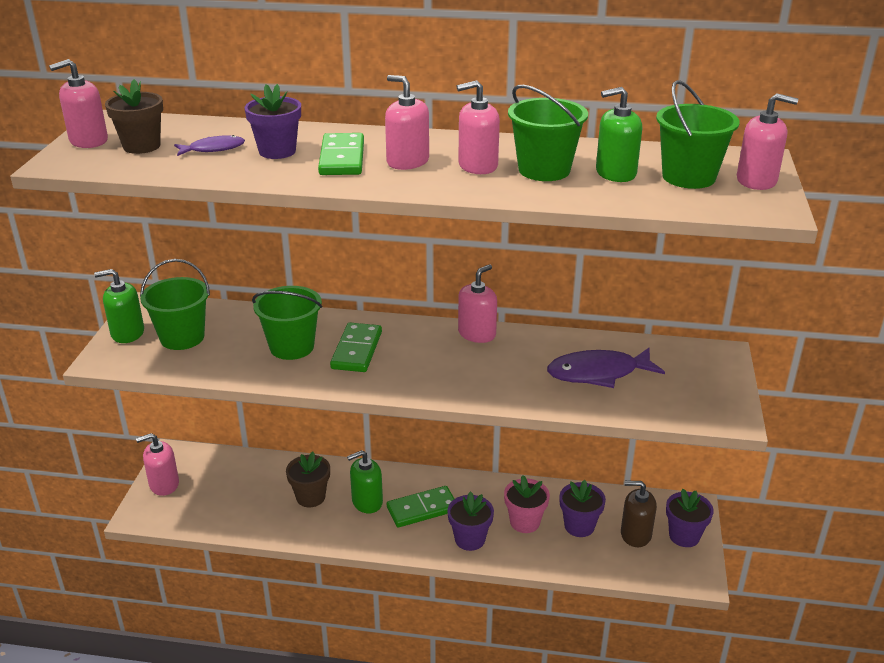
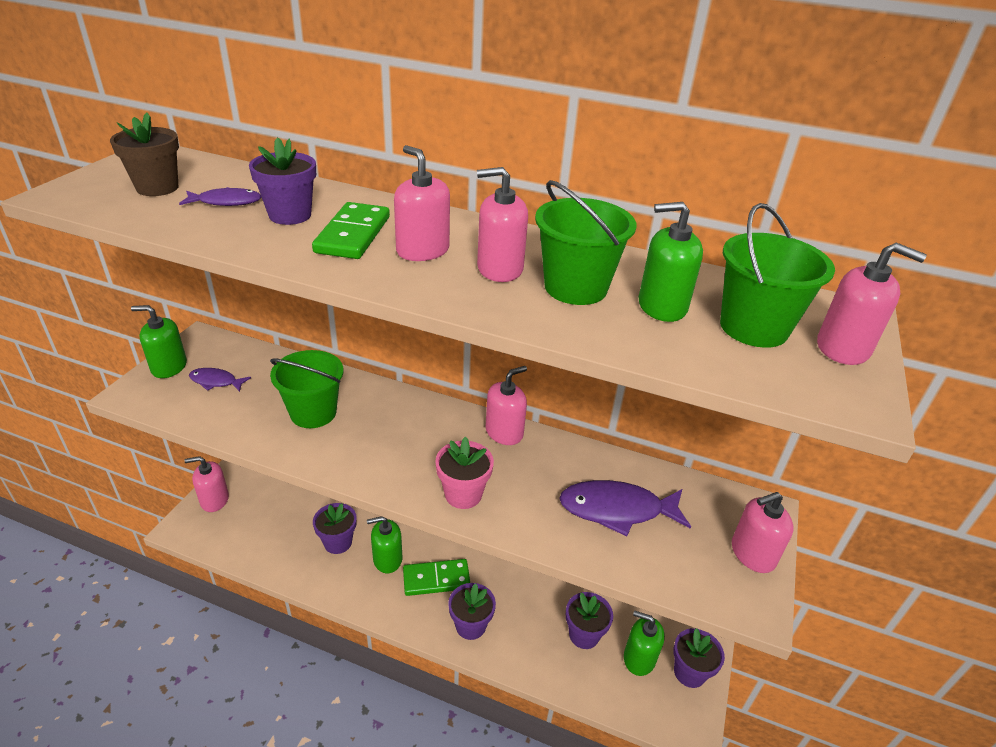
camera: 10 degrees right, 5 degrees up
(88, 141) = (111, 173): pink soap dispenser -> pink soap dispenser (752, 553)
(182, 337) = (216, 381): green bucket -> purple fish
(310, 497) = (338, 542): brown flower pot -> purple flower pot
(356, 350) = (374, 429): green domino -> none
(525, 522) = (531, 617): pink flower pot -> pink flower pot (463, 494)
(635, 534) = (639, 658): brown soap dispenser -> green soap dispenser

